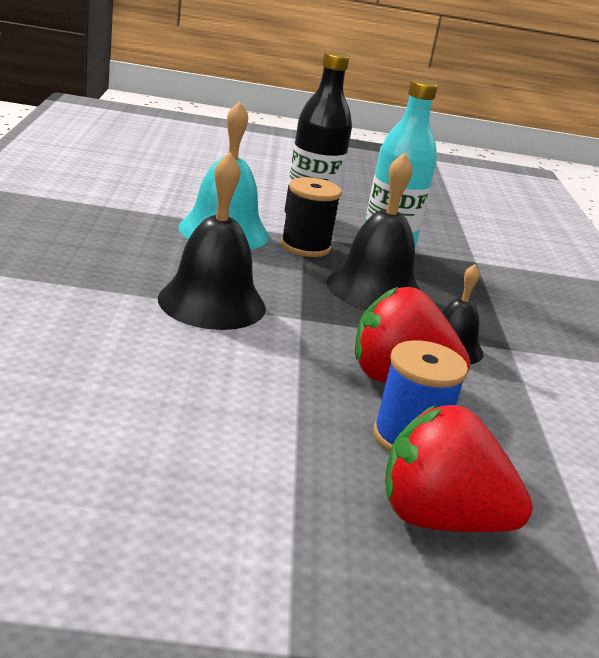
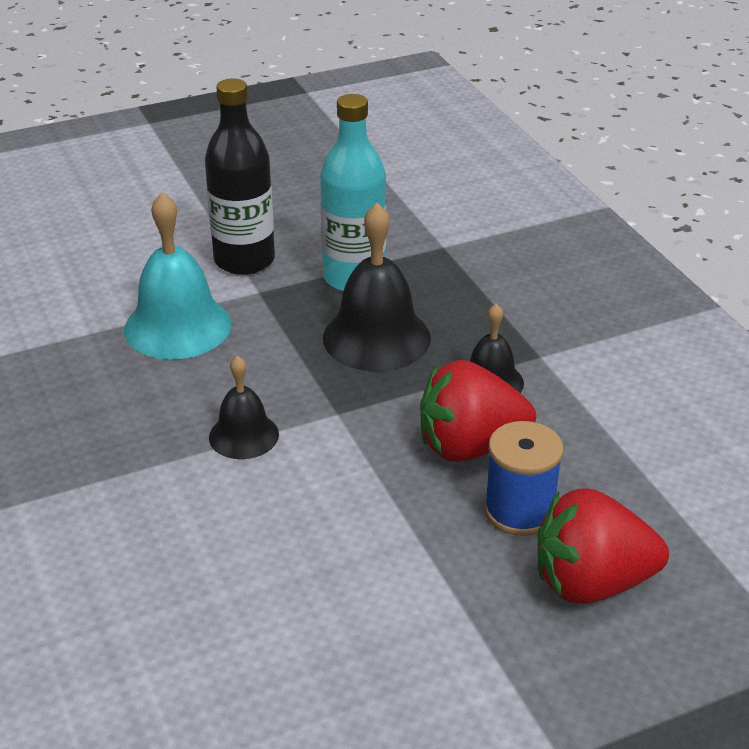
camera: 20 degrees left, 10 degrees up
(212, 302) = (243, 435): black bell -> black bell, size x0.59
(305, 246) = (272, 308): black spool -> none

